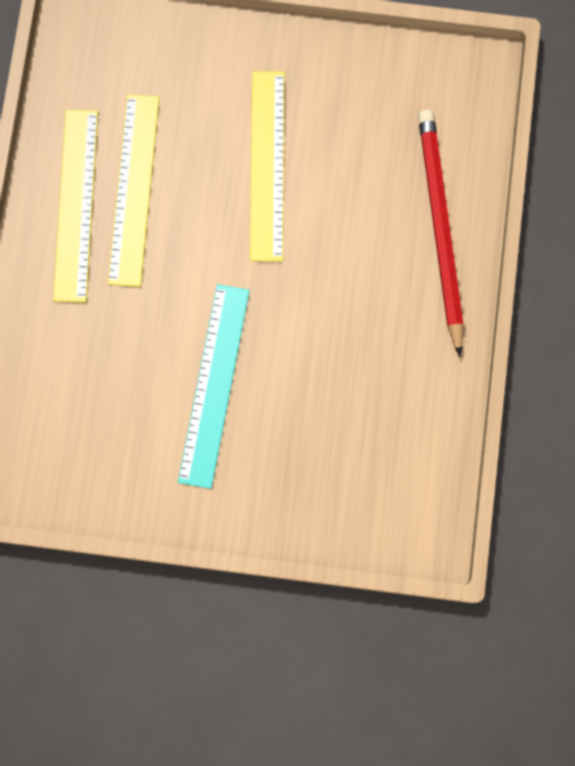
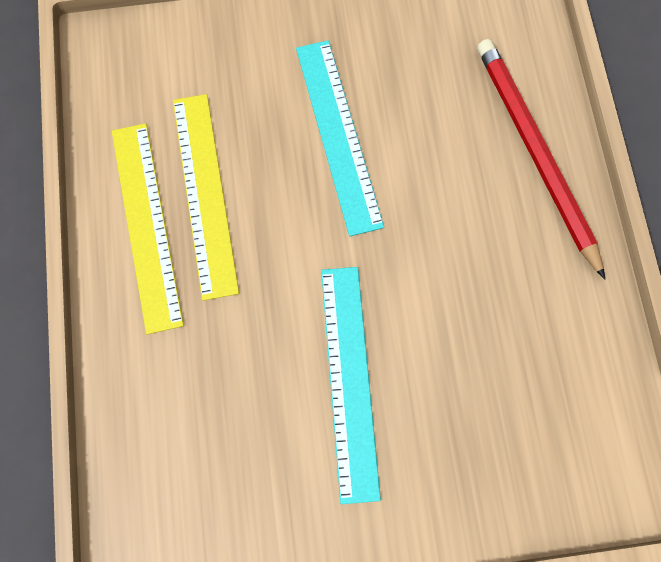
camera: 15 degrees left, 5 degrees down
(267, 165) = (338, 135): yellow ruler -> turquoise ruler

